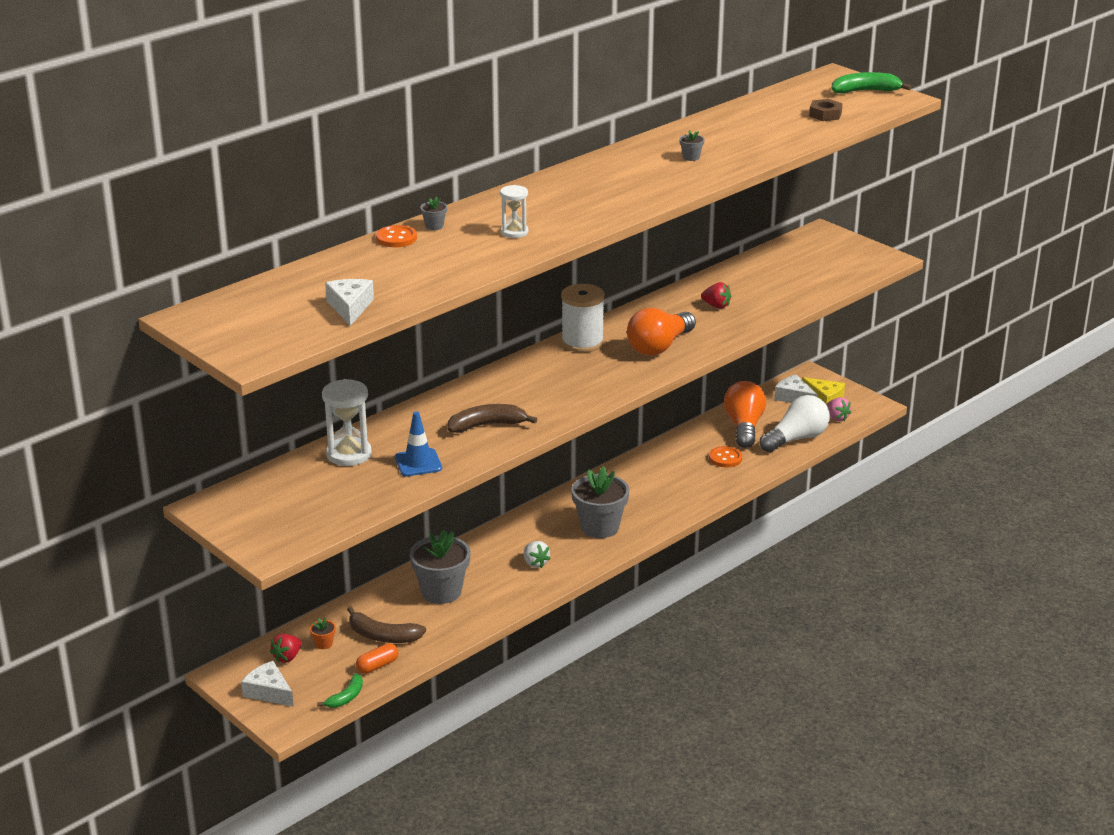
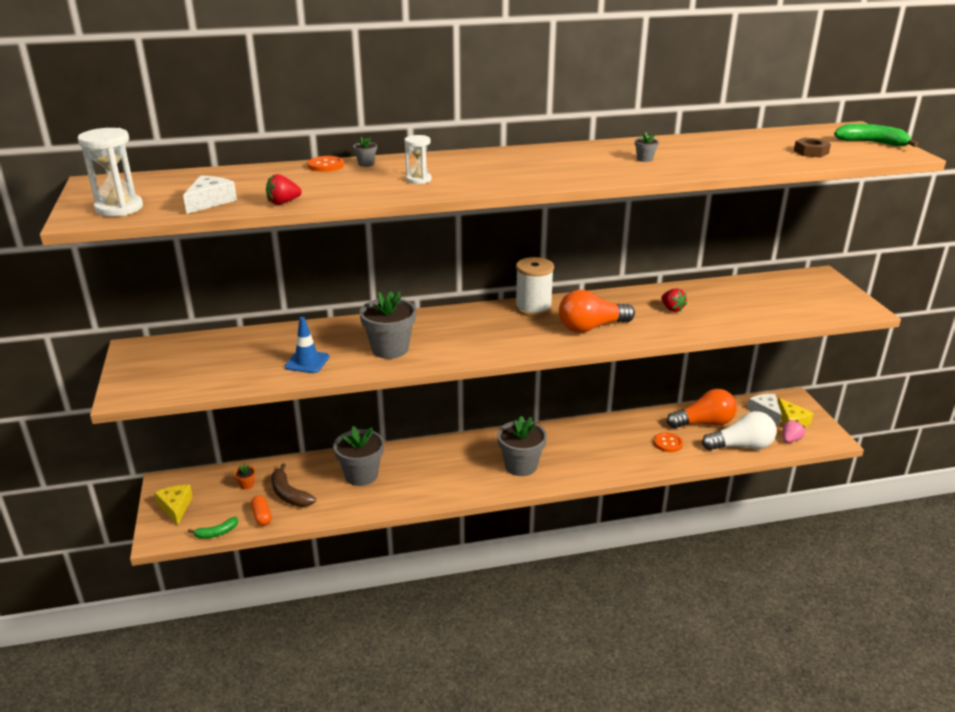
camera: 30 degrees right, 0 degrees up
(269, 692) = (175, 507): white cheese -> yellow cheese
(287, 657) = (214, 486): red strawberry -> red strawberry (283, 203)
(349, 454) = (270, 340): white hourglass -> white hourglass (119, 208)
(377, 666) = (262, 516): orange capsule -> orange capsule turned 75 degrees clockwise
(487, 425) = (390, 349): brown banana -> grey flower pot
(535, 563) = (447, 477): white strawberry -> none
(744, 427) = (704, 423): orange light bulb -> orange light bulb turned 45 degrees clockwise
(836, 418) = (791, 439): pink strawberry -> pink strawberry turned 135 degrees counterclockwise

